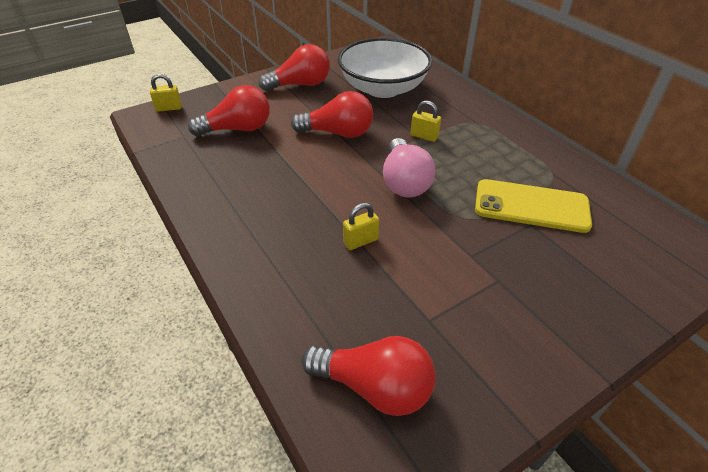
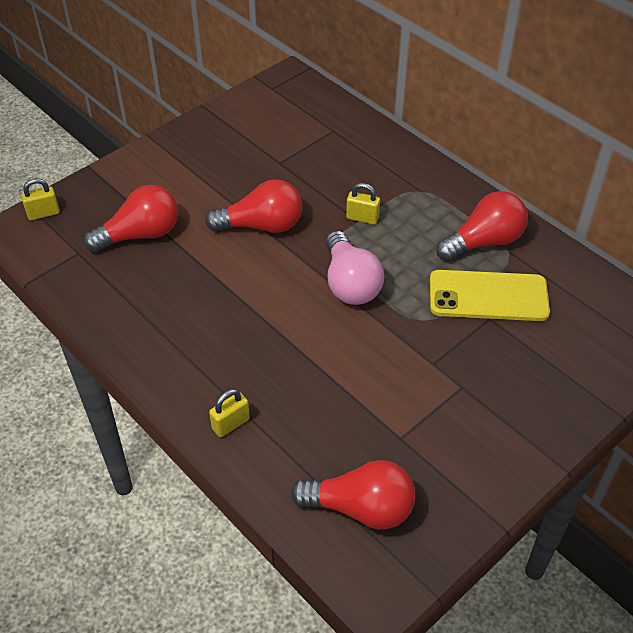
camera: 10 degrees left, 5 degrees up
(300, 85) = (198, 157): red light bulb -> red light bulb (484, 242)
(360, 241) = (317, 363): yellow padlock -> yellow padlock (231, 424)
(383, 88) = (301, 151): white bowl -> none

